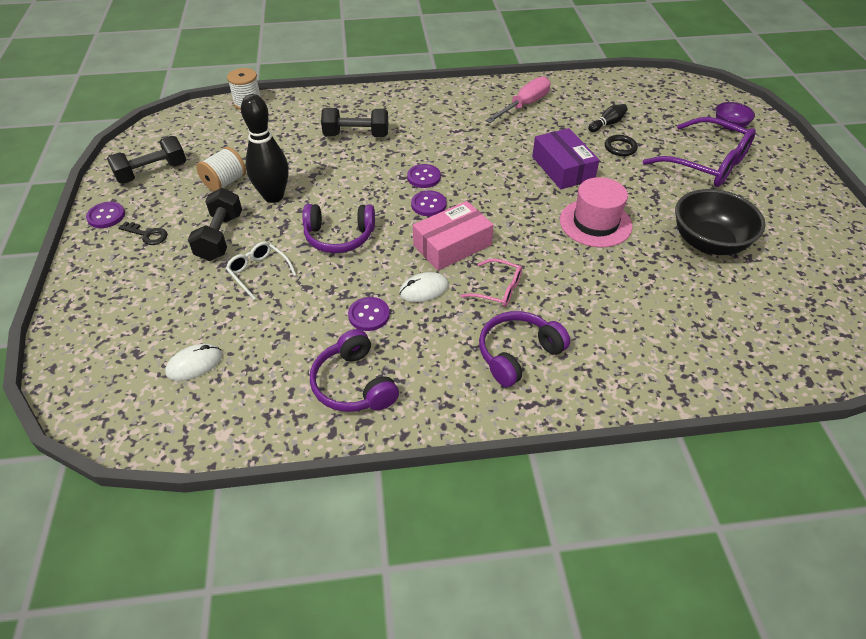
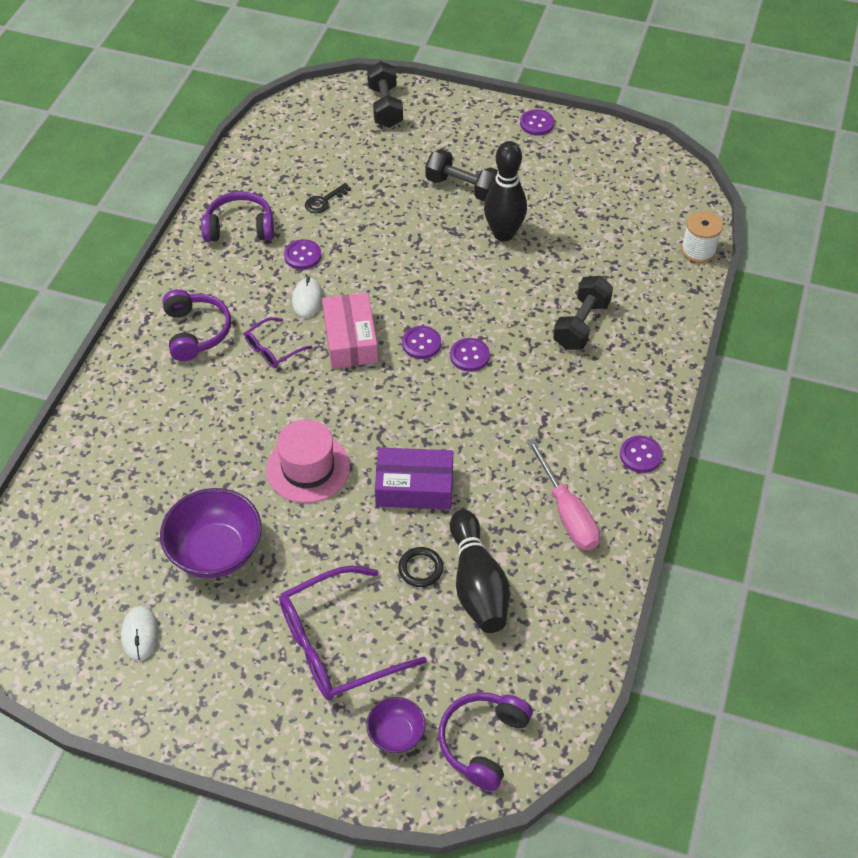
camera: 115 degrees right, 5 degrees up
(147, 235) = (494, 145): black key -> black key (324, 201)
(152, 172) = (592, 159): black dumbbell -> black dumbbell (385, 107)
(194, 364) = (321, 150): white mouse -> white mouse (140, 634)
(225, 182) = (547, 205): white spool -> none
(258, 272) = (399, 202): white glasses -> none
(339, 237) = (414, 264): purple headphones -> purple headphones (483, 742)
(456, 90) = (640, 455): none -> purple button
(498, 289) = (273, 349): pink glasses -> purple glasses
(607, 124) = (477, 584): black bowling pin -> black bowling pin, size x2.05
(708, 243) = (216, 551): black bowl -> purple bowl

